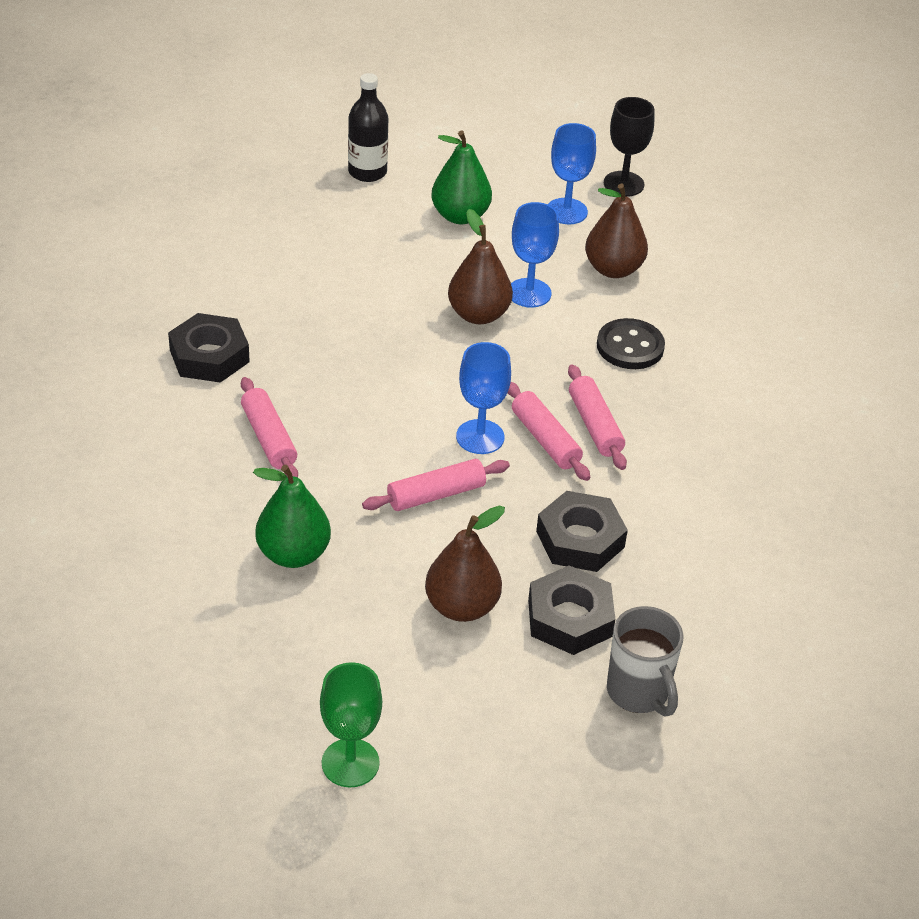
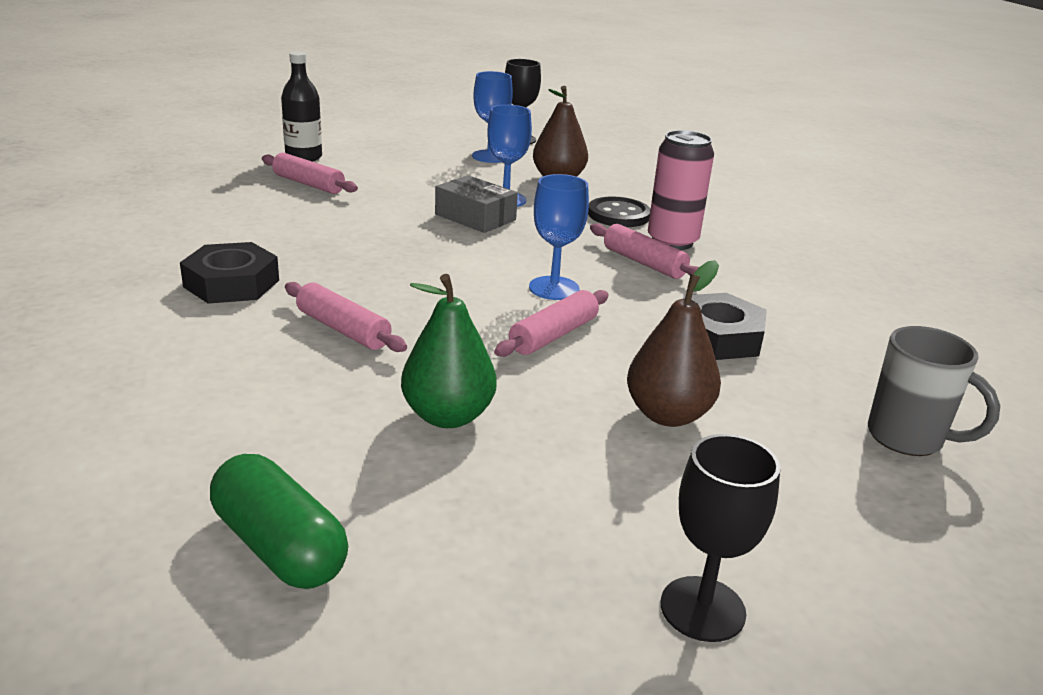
camera: 25 degrees left, 15 degrees down
(122, 626) = (279, 547): none -> green capsule
(350, 763) = (702, 609): green goblet -> black goblet
(460, 216) = (406, 169): green pear -> none
(478, 314) = (475, 217): brown pear -> grey box
(545, 440) = (612, 279): pink rolling pin -> pink rolling pin (308, 184)
(569, 618) = (777, 396): black nut -> none
(652, 402) = (672, 241): none -> pink can

